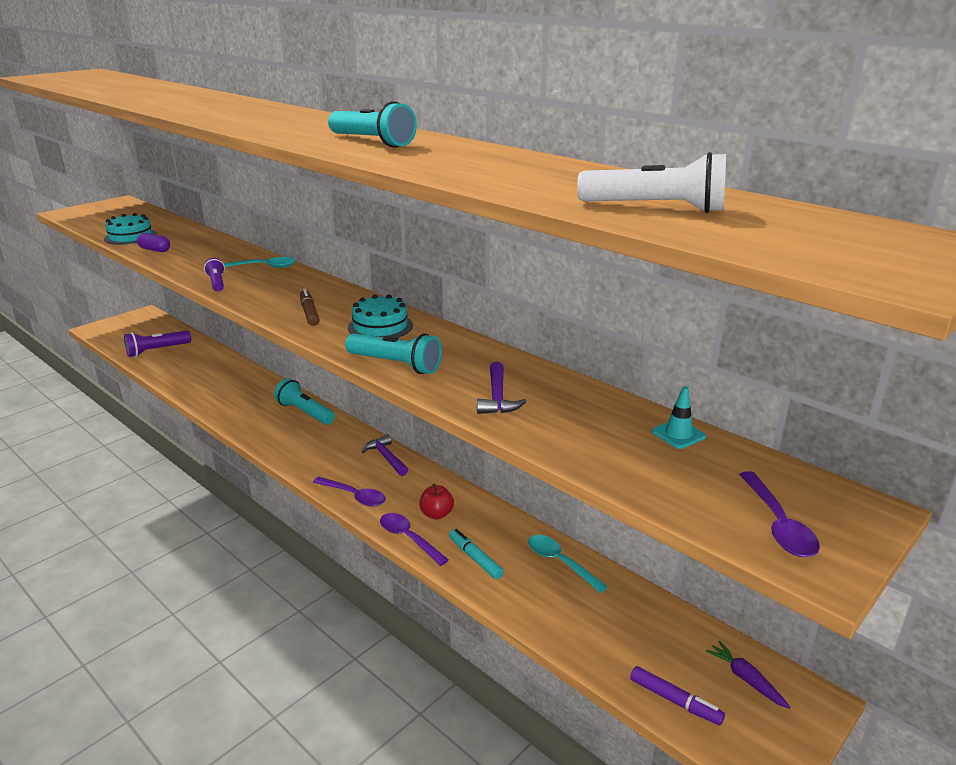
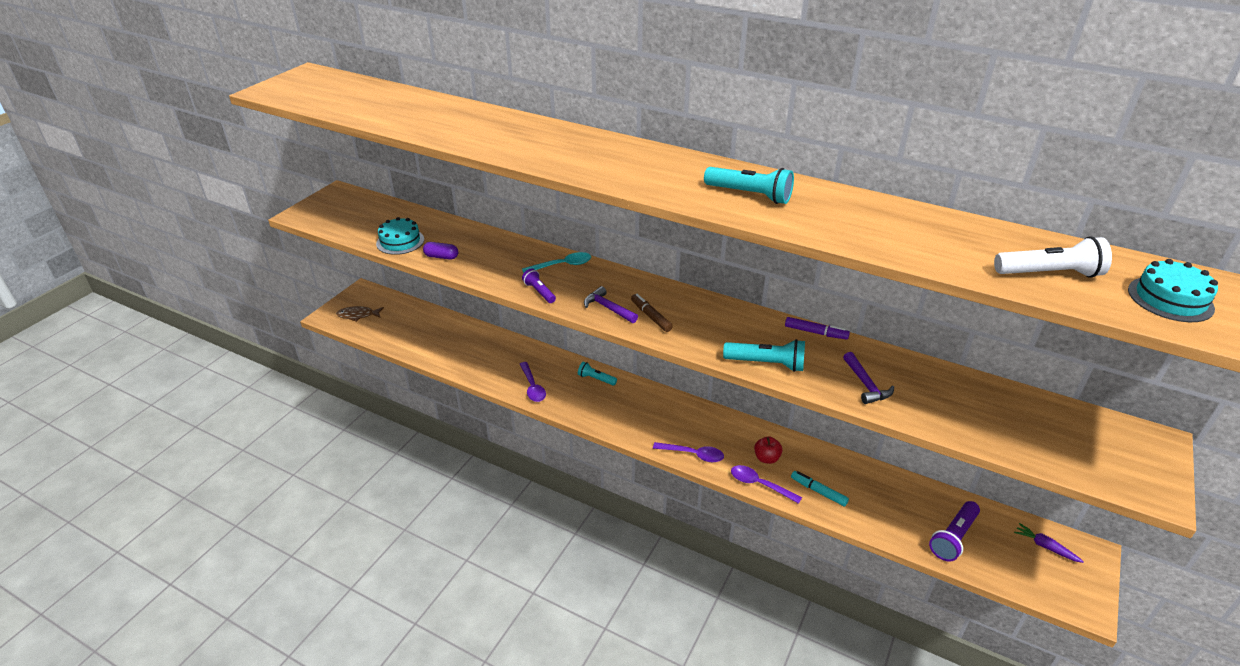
camera: 15 degrees left, 10 degrees up
(122, 331) = (358, 315): none -> brown fish
(157, 350) = (410, 333): purple flashlight -> purple flashlight (953, 538)
(305, 412) = (596, 379): turquoise flashlight -> turquoise flashlight, size x0.63
(380, 326) = (721, 323): turquoise cake -> turquoise cake (1170, 299)
(386, 457) = (693, 412): purple hammer -> purple hammer (608, 308)
(560, 562) = (880, 482): turquoise spoon -> none
(675, 701) = (1011, 573): purple marker -> purple marker (815, 333)
(678, 434) = (1009, 397): turquoise traffic cone -> none
(778, 524) = (1114, 463): purple spoon -> purple spoon (532, 387)

